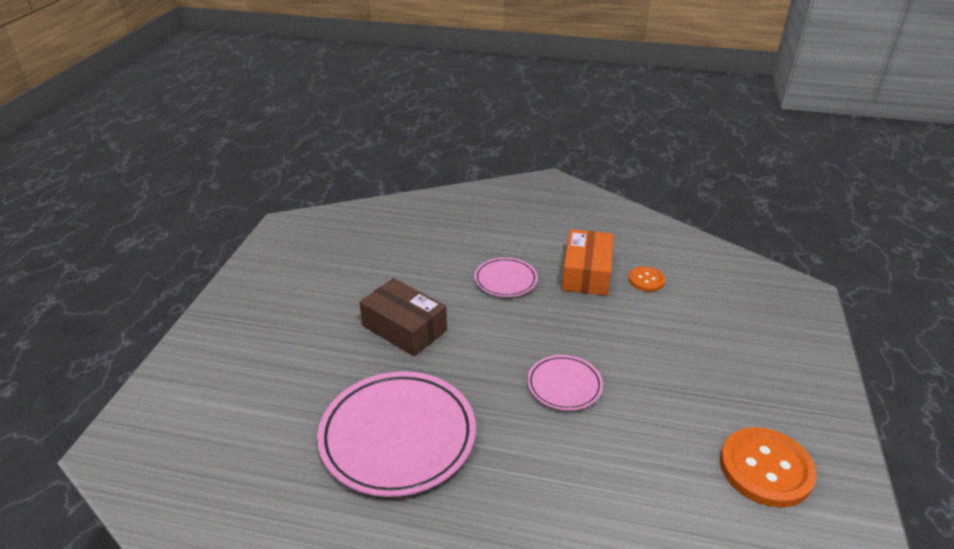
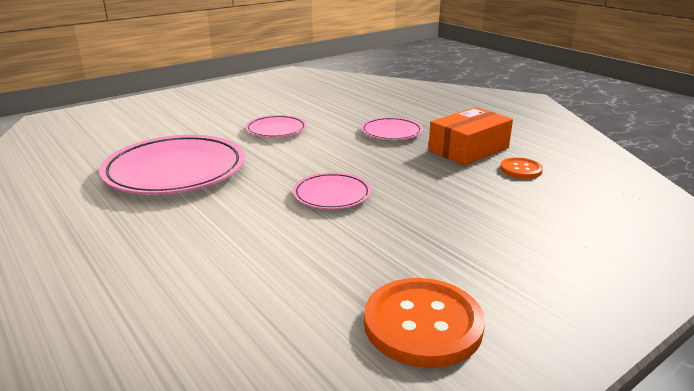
camera: 40 degrees right, 10 degrees down
(404, 328) = (276, 130): brown box -> pink plate

